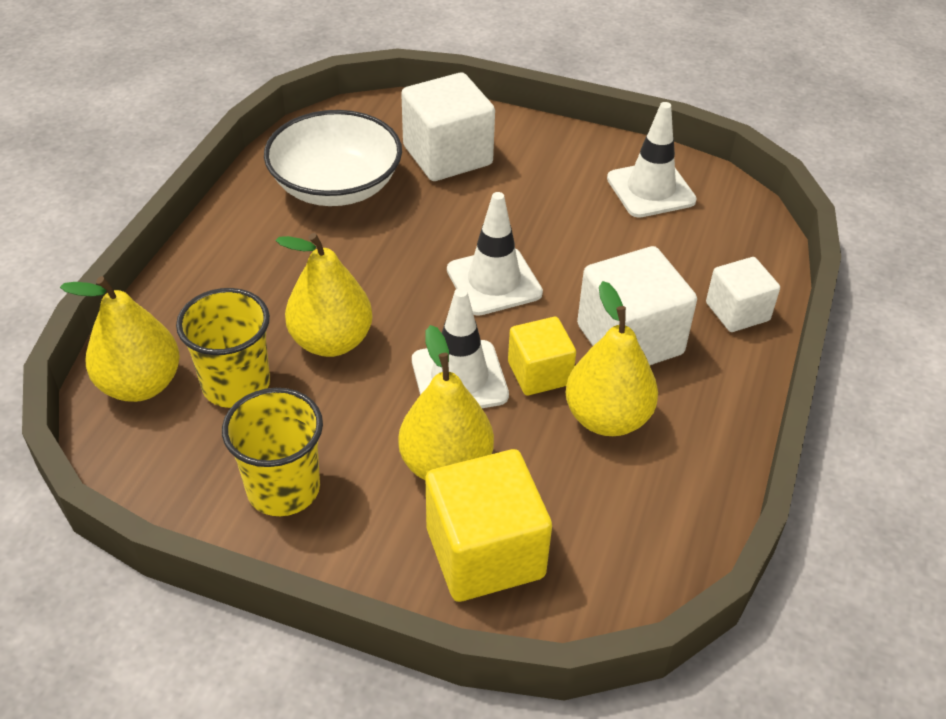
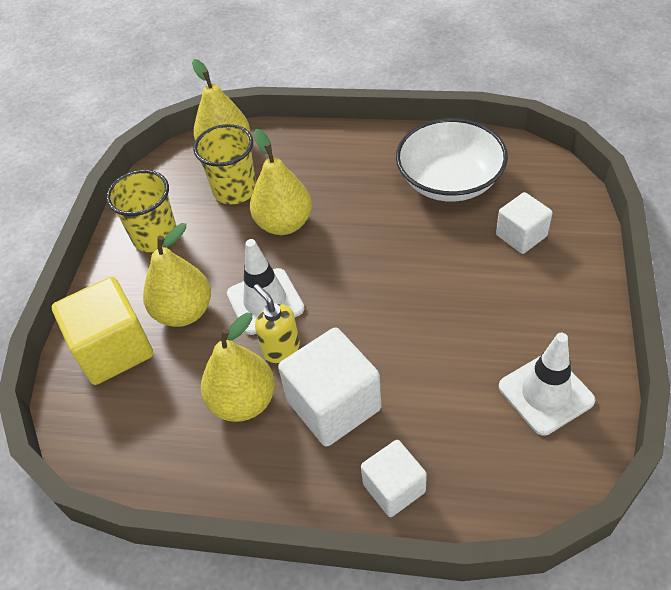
camera: 85 degrees right, 5 degrees up
(447, 155) = (521, 235): white cube -> white cube, size x0.61
(494, 281) = (374, 300): white traffic cone -> none
(539, 373) = (281, 349): yellow cube -> yellow soap dispenser

